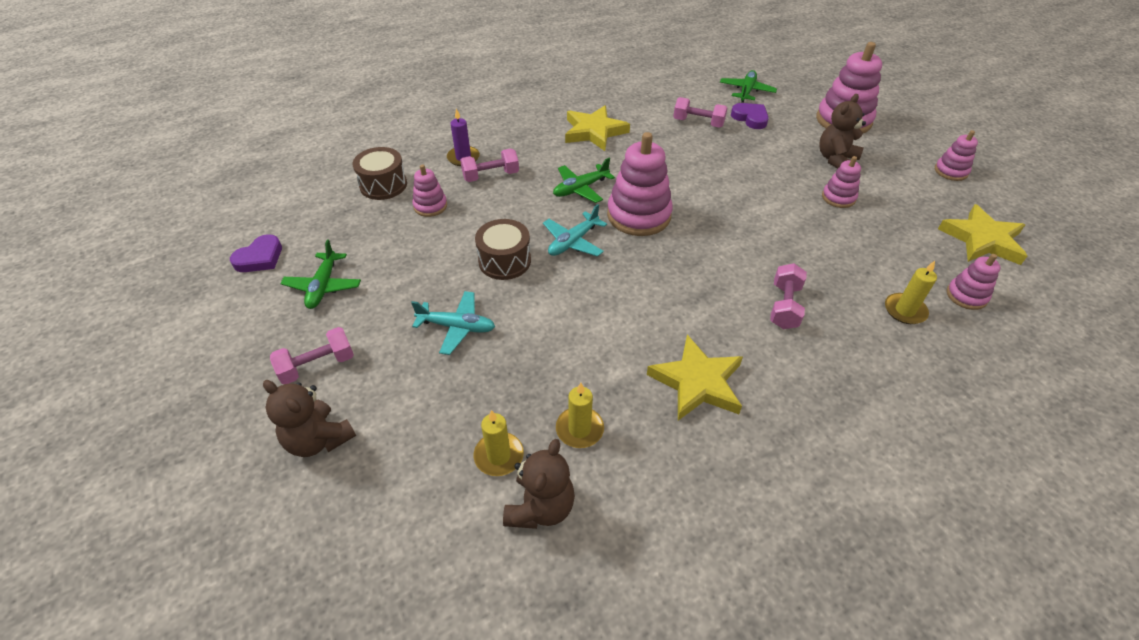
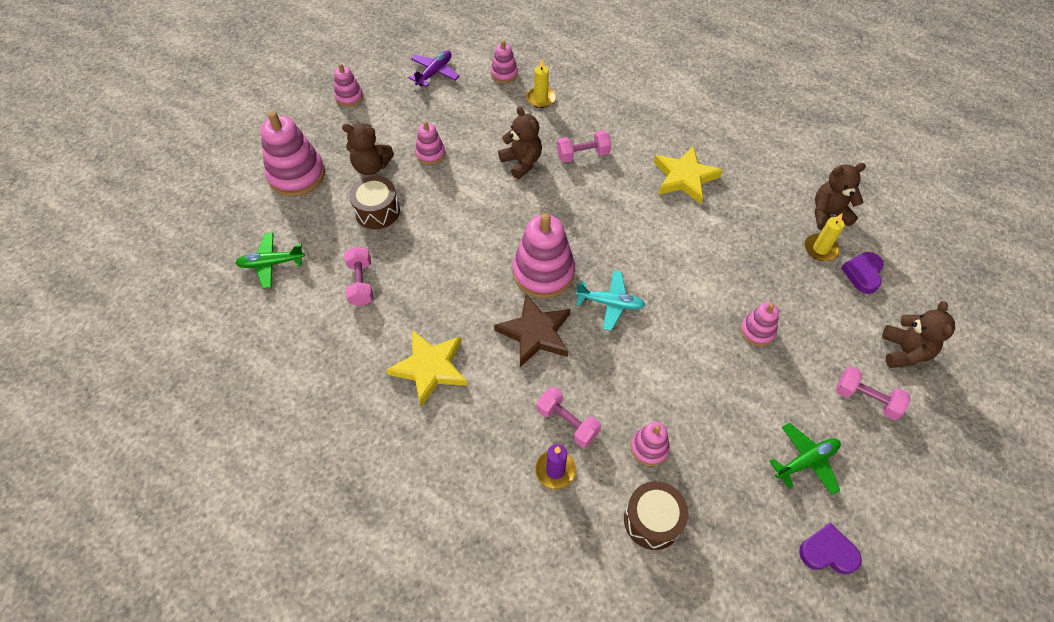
camera: 120 degrees left, 10 degrees up
(457, 327) = (757, 331): turquoise plane -> pink stacking toy
(504, 261) = (669, 340): brown drum -> brown drum (377, 211)
(579, 429) = (768, 219): yellow candle -> none
(580, 188) = (535, 333): green plane -> brown star
(750, 118) = (329, 244): purple heart -> purple heart (863, 274)
(795, 254) = (522, 162): none -> brown teddy bear
(982, 240) = (434, 73): yellow star -> purple plane

